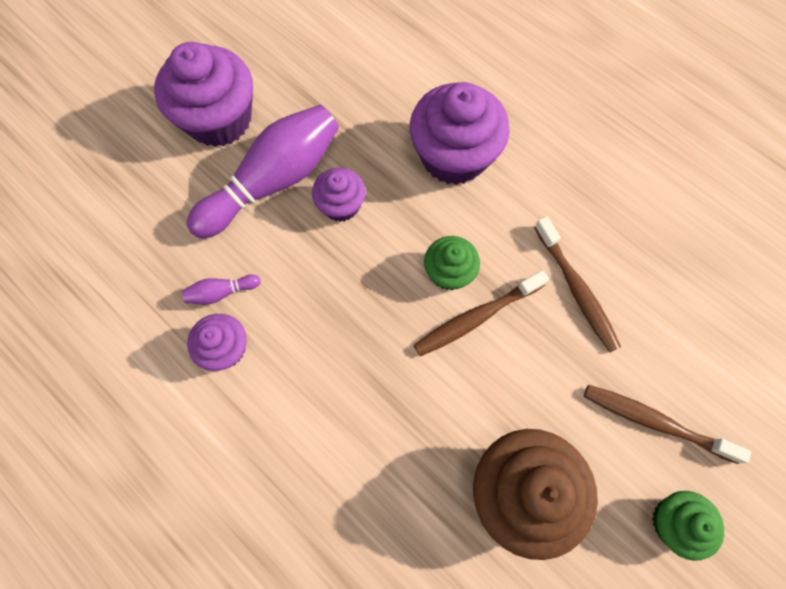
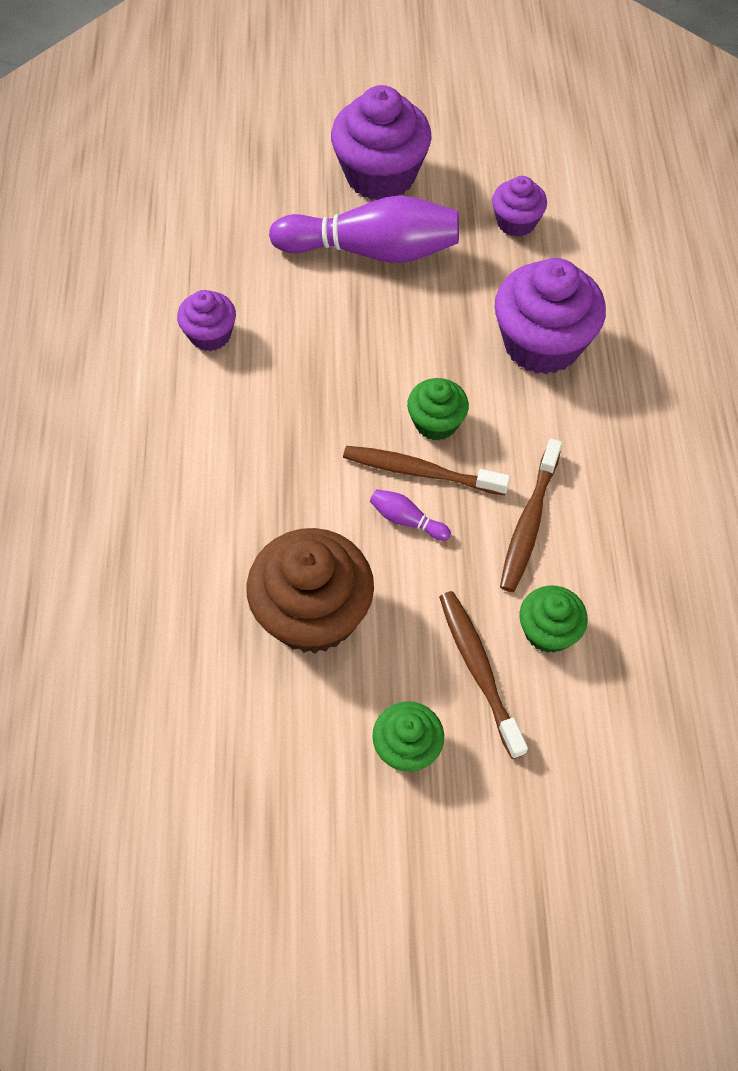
camera: 45 degrees right, 10 degrees down
(221, 292) = (248, 296): purple bowling pin -> purple bowling pin (407, 520)
(341, 205) = (405, 307): purple cupcake -> purple cupcake (516, 222)
(663, 353) = (548, 631): none -> green cupcake

